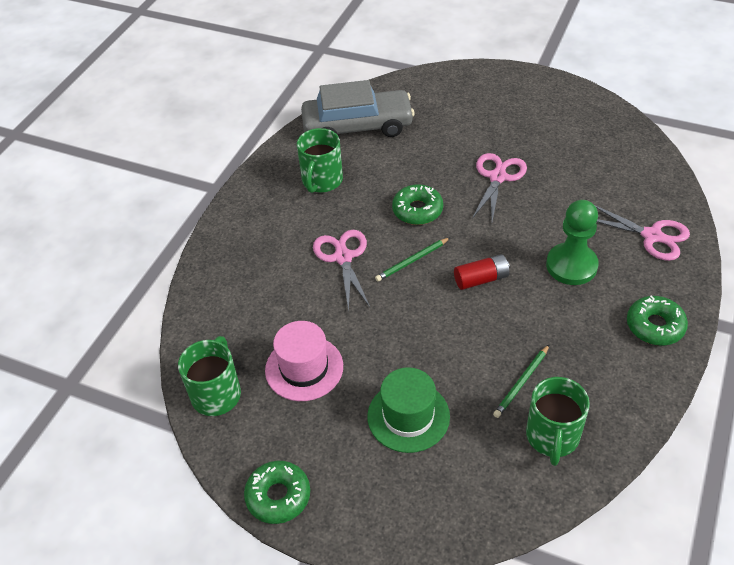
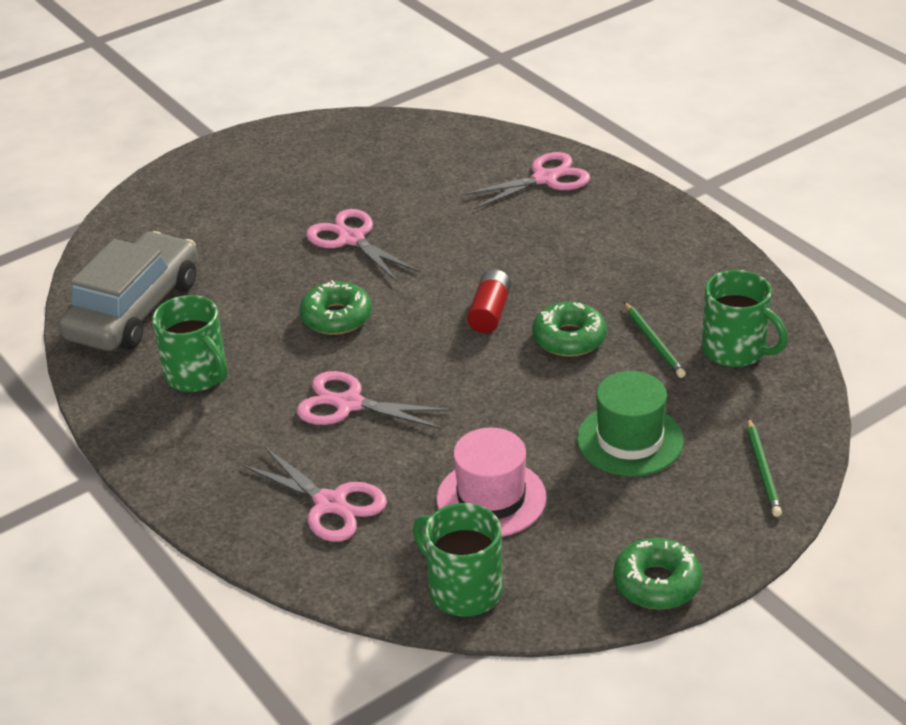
camera: 60 degrees left, 10 degrees down
(253, 294) = (330, 504): none -> pink scissors
(412, 261) = (411, 352): green pencil -> green pencil (763, 470)
(571, 265) = (532, 245): green pawn -> none
(655, 326) = (658, 229): green donut -> green donut (569, 338)

